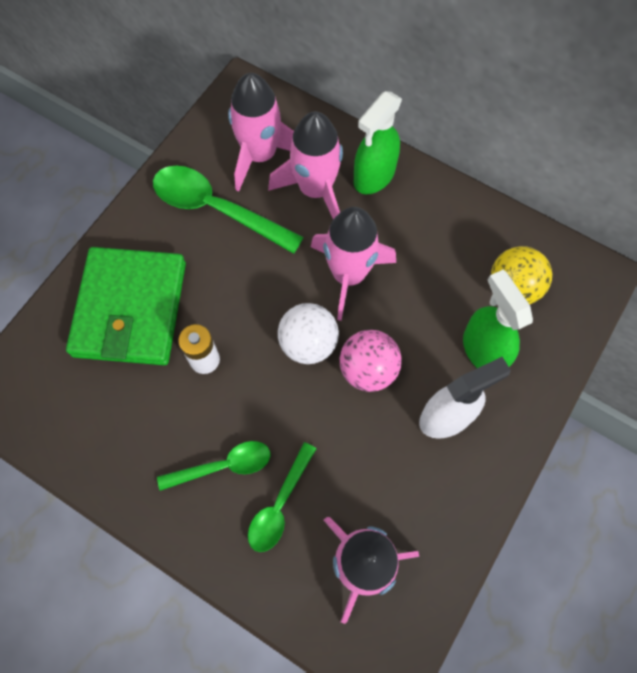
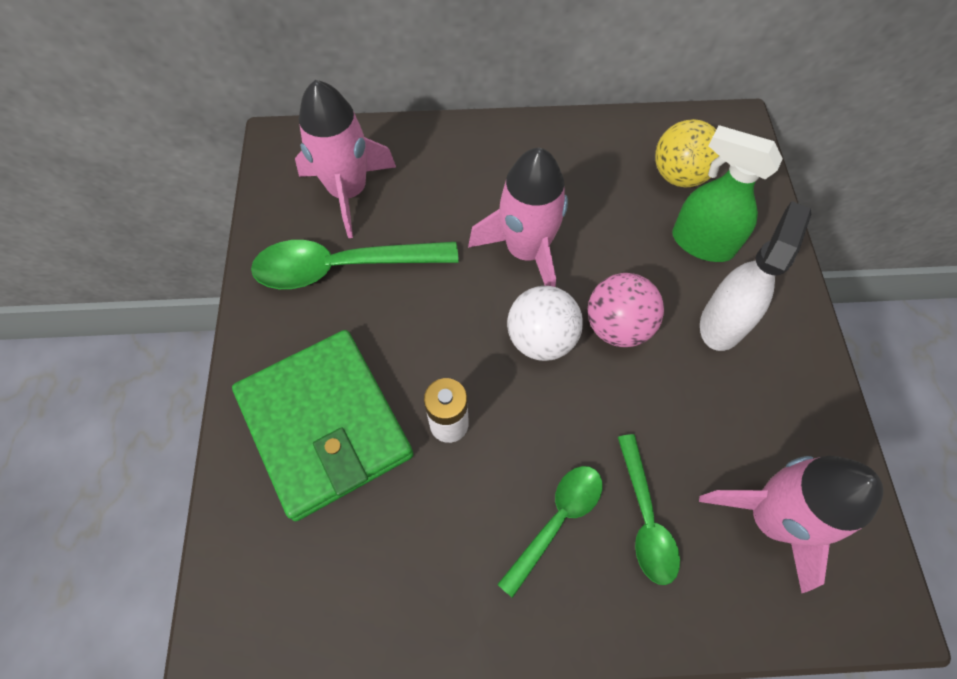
camera: 35 degrees left, 5 degrees down
(315, 190) = (430, 193): pink rocket -> none
(374, 176) = (476, 151): green spray bottle -> none

